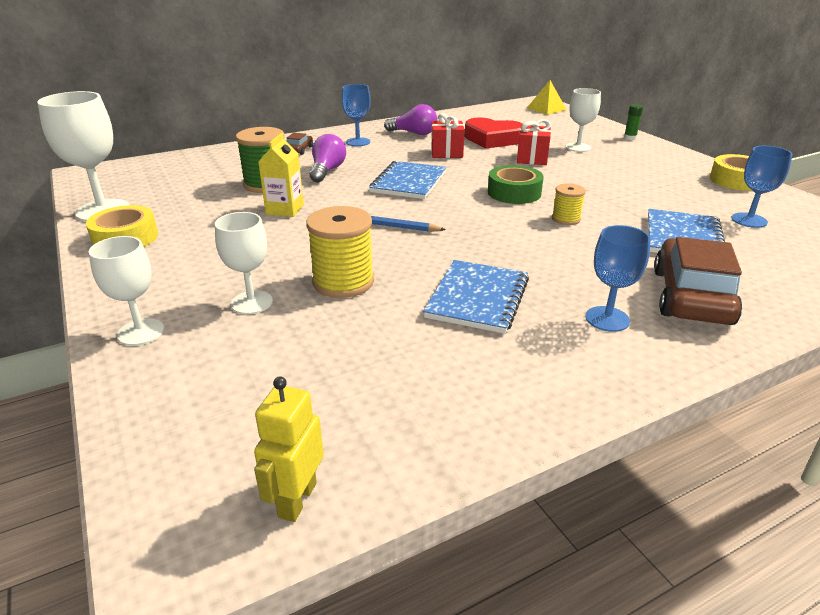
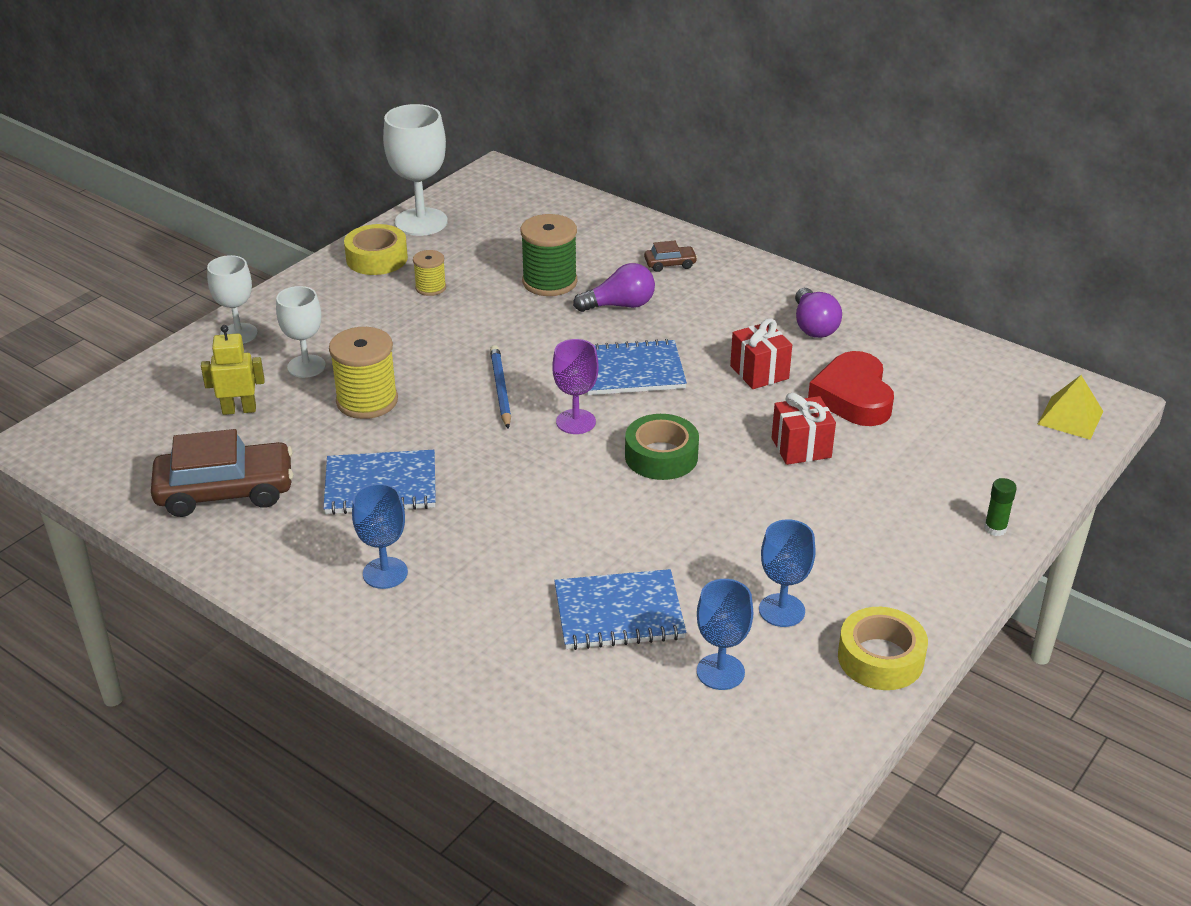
camera: 65 degrees right, 5 degrees up
(285, 209) = (495, 316): yellow carton -> none
(297, 499) = (94, 469): yellow robot -> yellow robot (239, 410)
(358, 142) = (736, 294): blue goblet -> blue goblet (782, 610)
(452, 209) = (576, 422): none -> purple goblet
(566, 219) = (608, 511): yellow spool -> yellow spool (430, 287)
(578, 147) = (892, 482): white goblet -> none
(691, 296) = (464, 627): brown car -> brown car (225, 491)

